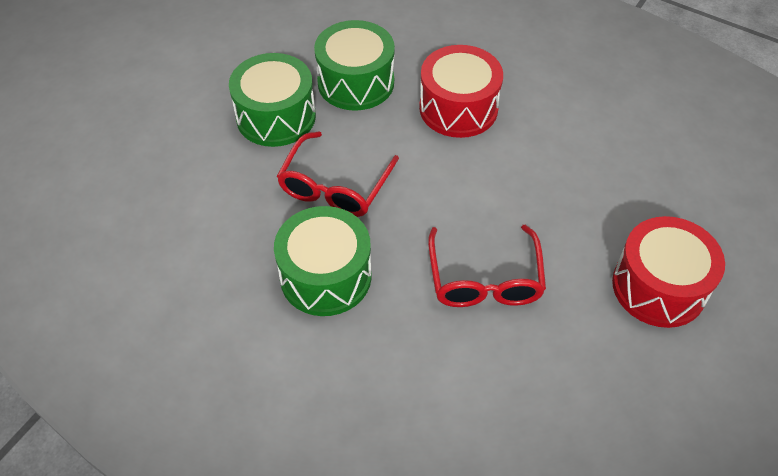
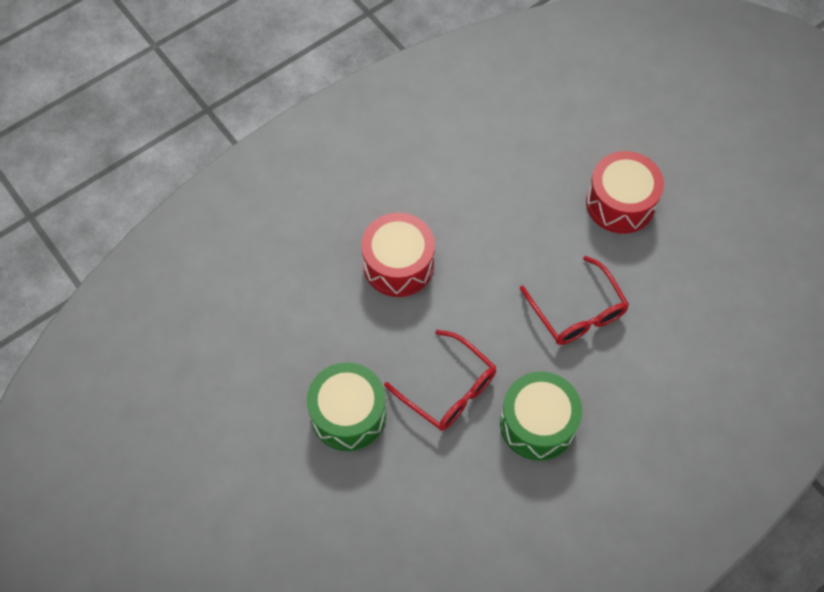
camera: 70 degrees left, 10 degrees up
(356, 82) = (333, 335): green drum -> none
(484, 279) = (577, 312): red glasses -> red glasses turned 45 degrees clockwise

